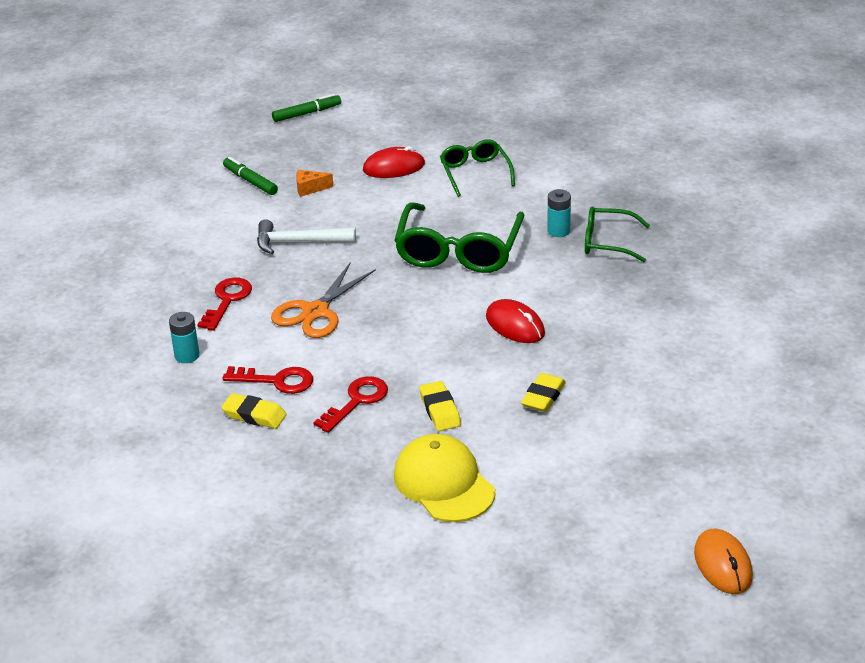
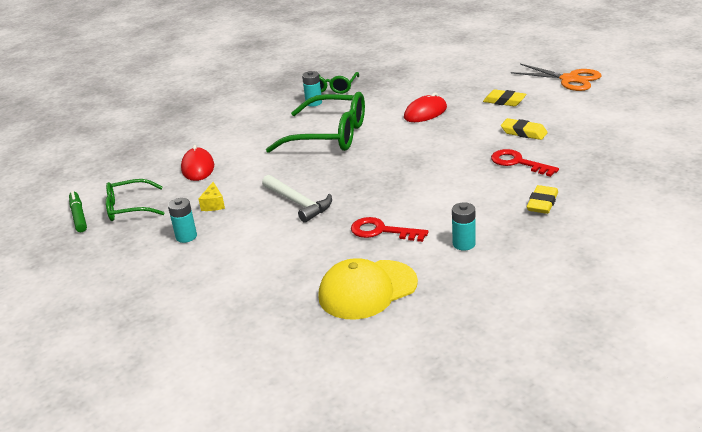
camera: 85 degrees left, 5 degrees down
(250, 181) = (186, 237): green marker -> turquoise battery
(276, 381) = (496, 197): red key -> none
(298, 242) = (298, 203): white hammer -> white hammer turned 45 degrees counterclockwise
(310, 188) = (213, 204): orange cheese -> yellow cheese
(315, 312) = (403, 187): orange scissors -> orange scissors (569, 79)
(440, 410) = (523, 132): yellow eraser -> yellow eraser turned 45 degrees clockwise
(444, 483) = (601, 127): yellow cap -> yellow cap (367, 290)
(475, 172) = (223, 134): green glasses -> green glasses (128, 208)
(723, 565) = (643, 54): orange mouse -> none

